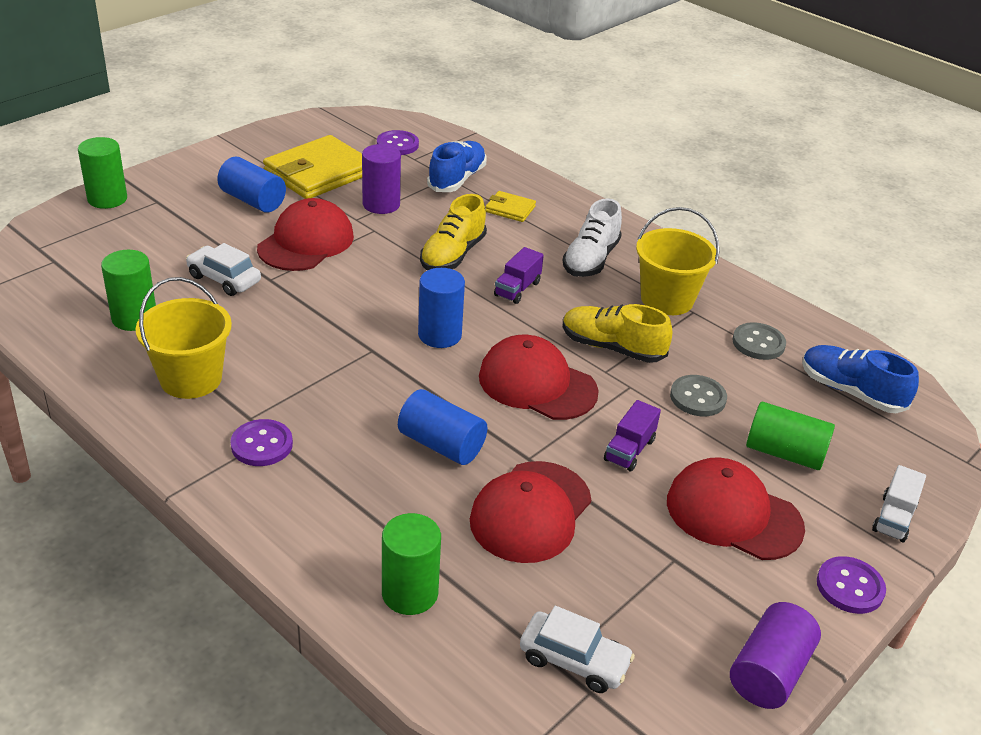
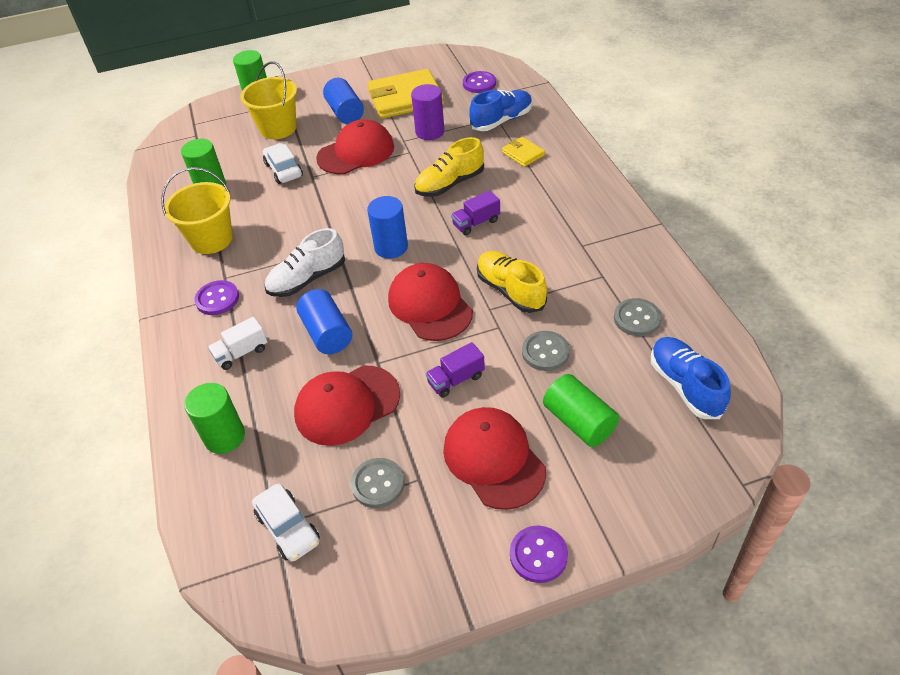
camera: 35 degrees right, 10 degrees up
(590, 259) = (553, 210): white shoe -> white shoe (307, 279)
(635, 579) = (378, 484): none -> grey button
(667, 299) = (589, 260): yellow bucket -> yellow bucket (278, 128)
(769, 672) = (416, 596): purple cylinder -> none
(893, 518) = (627, 511): white truck -> white truck (241, 353)

